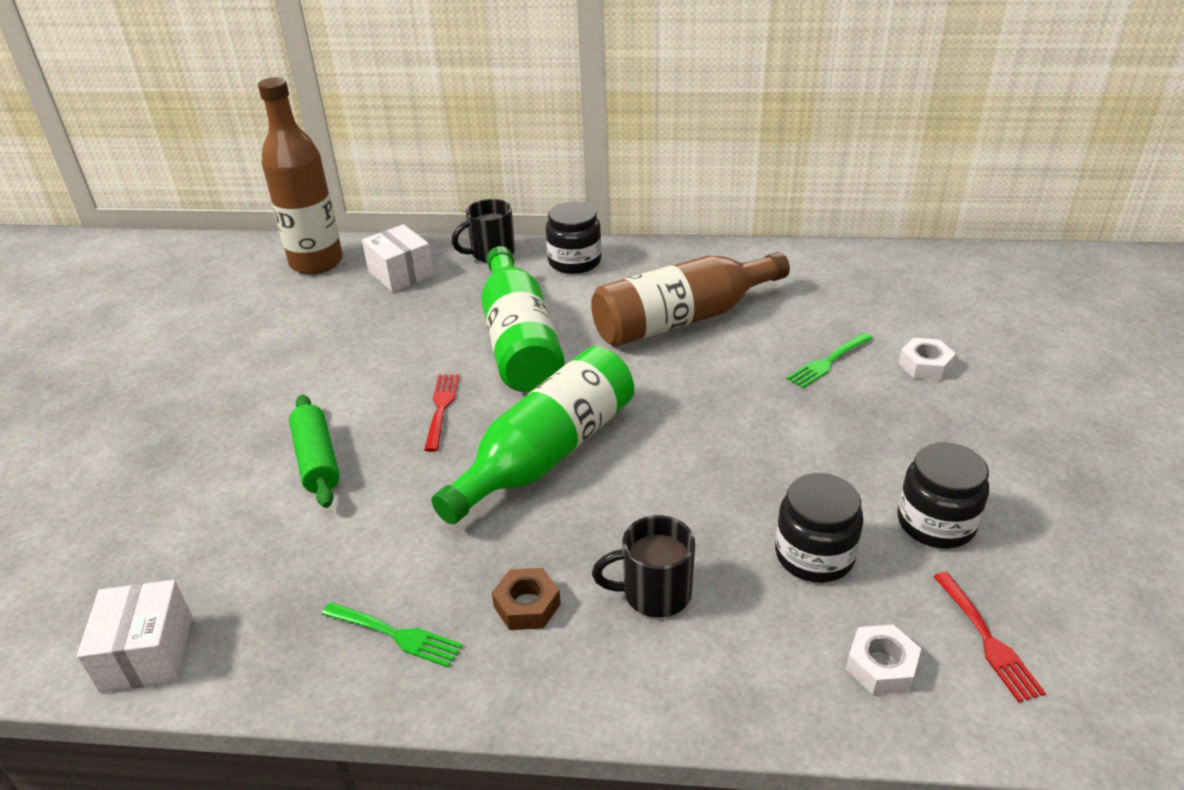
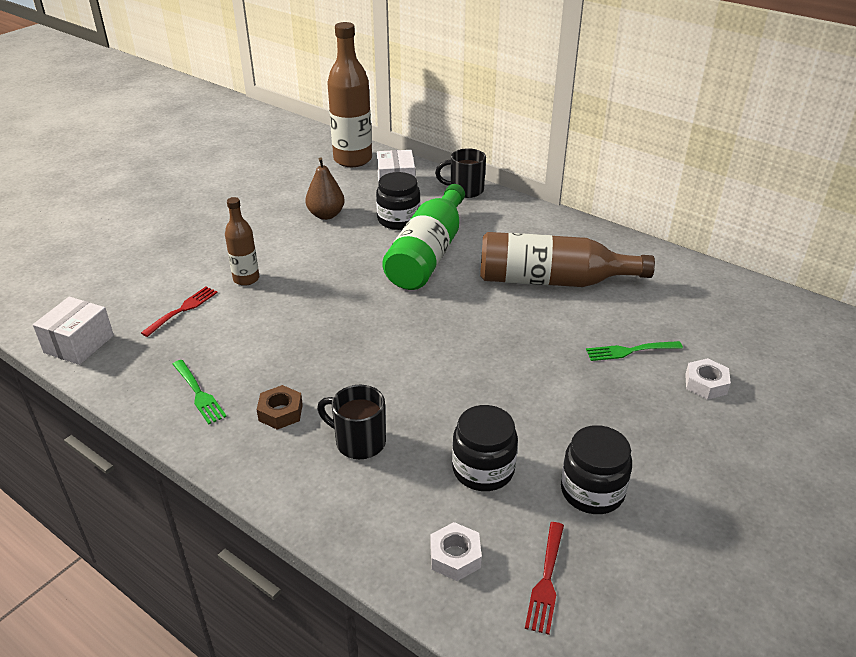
camera: 30 degrees right, 0 degrees up
(317, 460) = (246, 279): green rolling pin -> brown bottle
(347, 341) = (326, 215): none -> brown pear
(441, 408) = (342, 277): red fork -> red fork (183, 309)
(547, 454) = (377, 331): green bottle -> none
(574, 261) = (516, 214): black jar -> black jar (398, 220)

